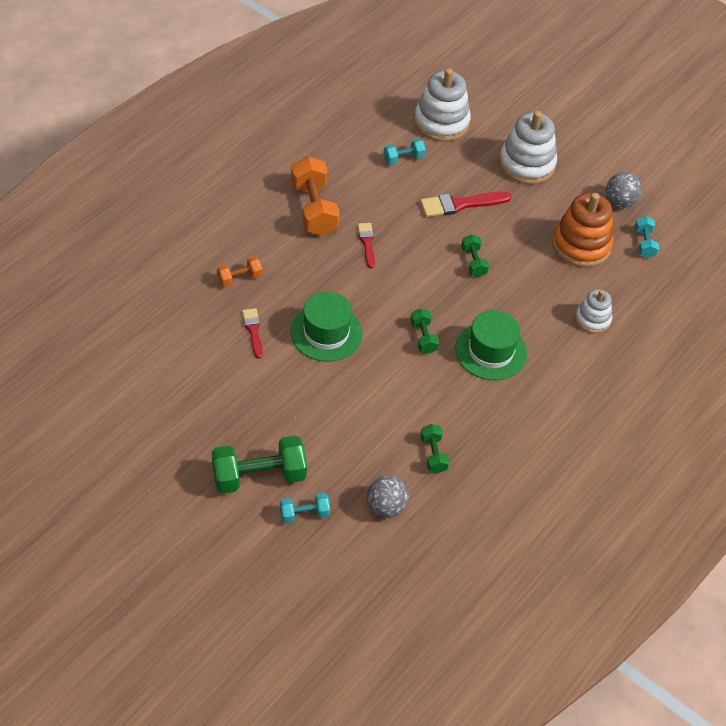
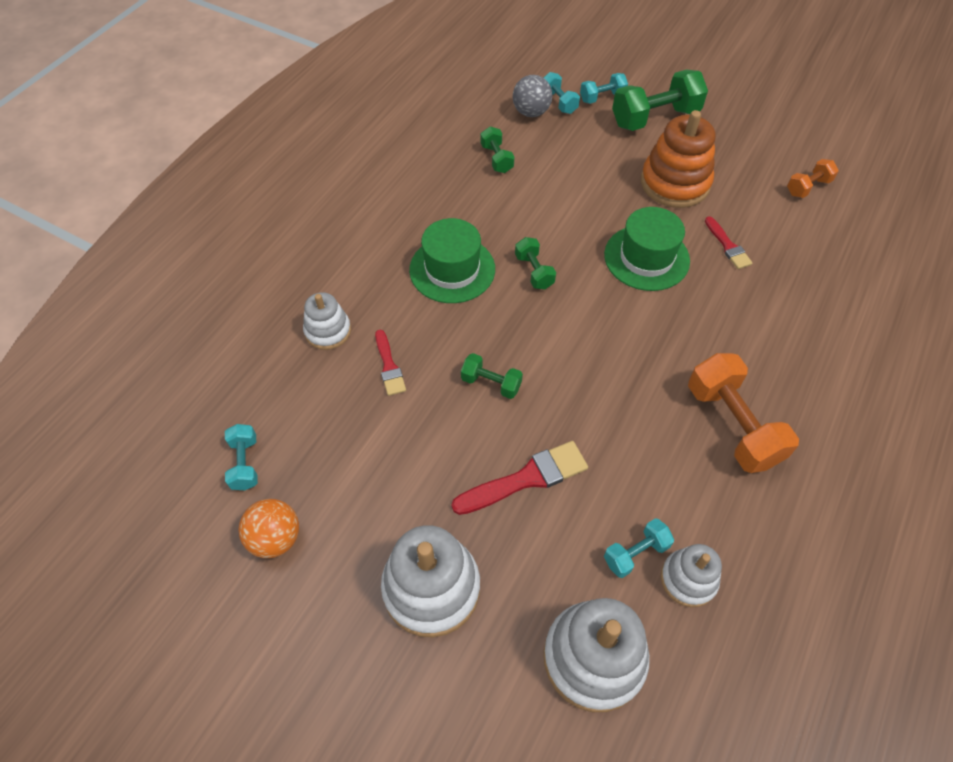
camera: 175 degrees right, 5 degrees up
(239, 278) = (776, 304): orange dumbbell -> orange dumbbell (808, 187)
(353, 516) = (559, 102): none -> turquoise dumbbell
(367, 243) = (640, 385): red brush -> red brush (389, 366)
(377, 143) = (688, 579): none -> white stacking toy
(473, 262) = (491, 383): green dumbbell -> green dumbbell turned 45 degrees counterclockwise
(581, 245) = (340, 442): orange stacking toy -> orange stacking toy (675, 183)
(620, 202) = (275, 538): grey ball -> orange ball

